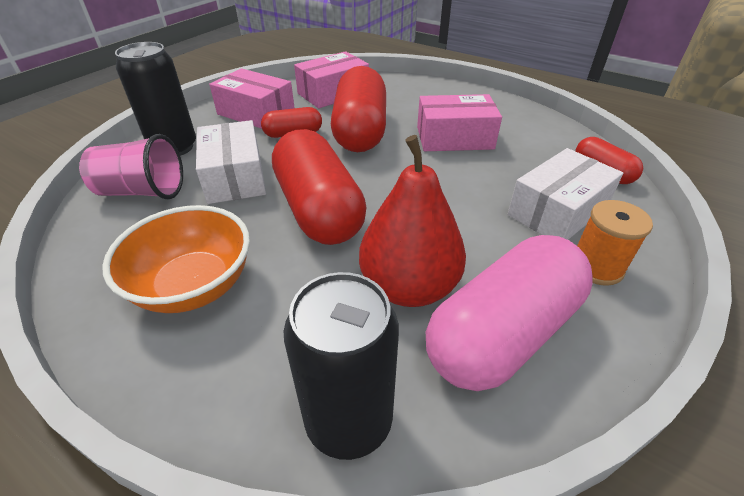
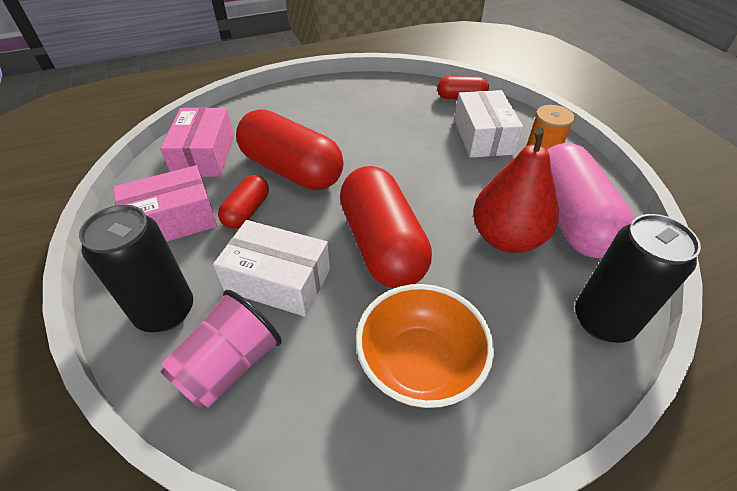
camera: 55 degrees left, 5 degrees up
(319, 209) = (382, 244): red capsule -> red capsule turned 60 degrees clockwise
(454, 138) = (359, 130): pink box -> none

